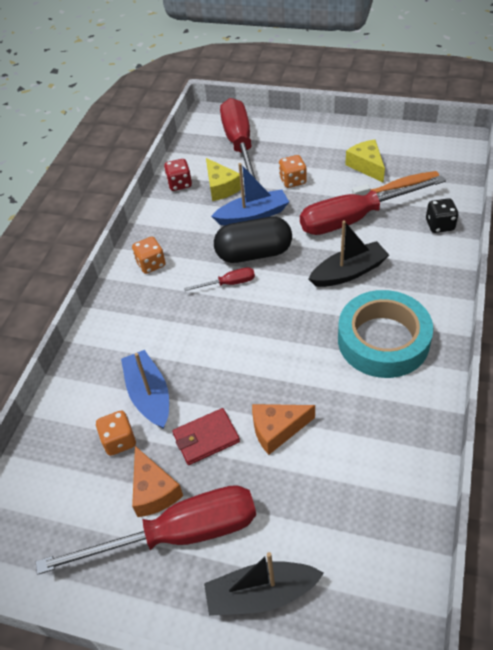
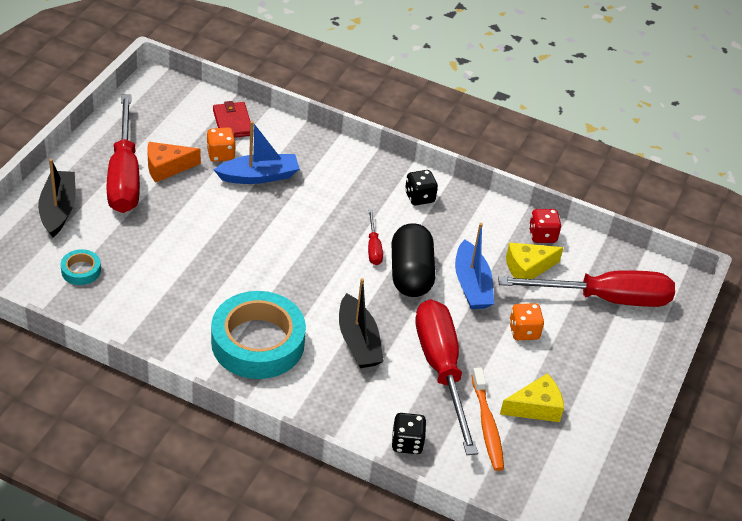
camera: 90 degrees right, 5 degrees down
(151, 264) = (419, 197): orange dice -> black dice
(206, 438) = (201, 203): red wallet -> red wallet (232, 122)
(277, 430) = (190, 246): orange cheese -> none
(354, 529) = (81, 270): none -> turquoise tape

